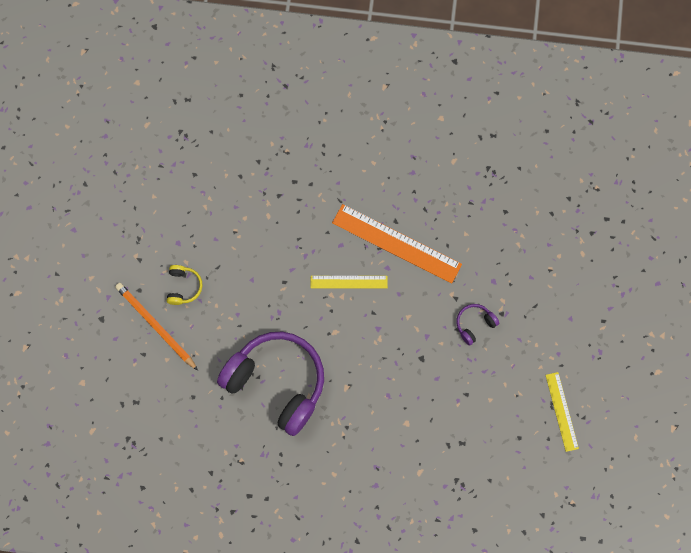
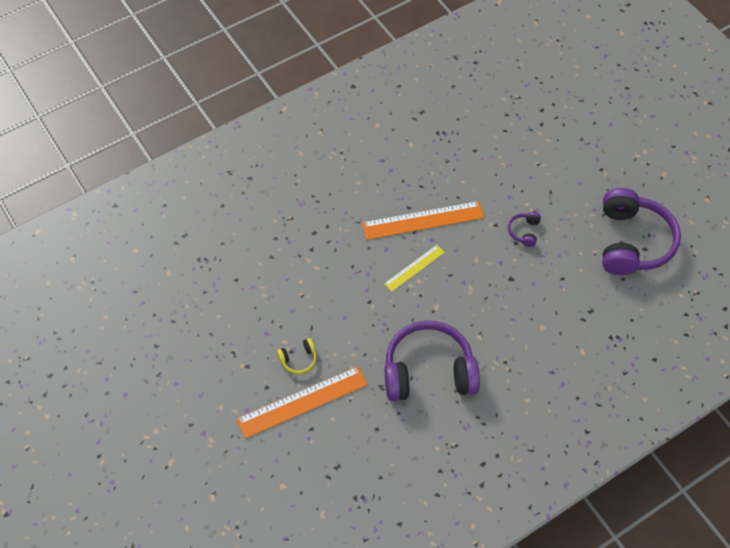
camera: 40 degrees left, 15 degrees down
(155, 326) = (302, 402): orange pencil -> orange ruler
(183, 287) = (298, 359): yellow headphones -> yellow headphones turned 105 degrees clockwise
(561, 411) = (632, 242): yellow ruler -> purple headphones

